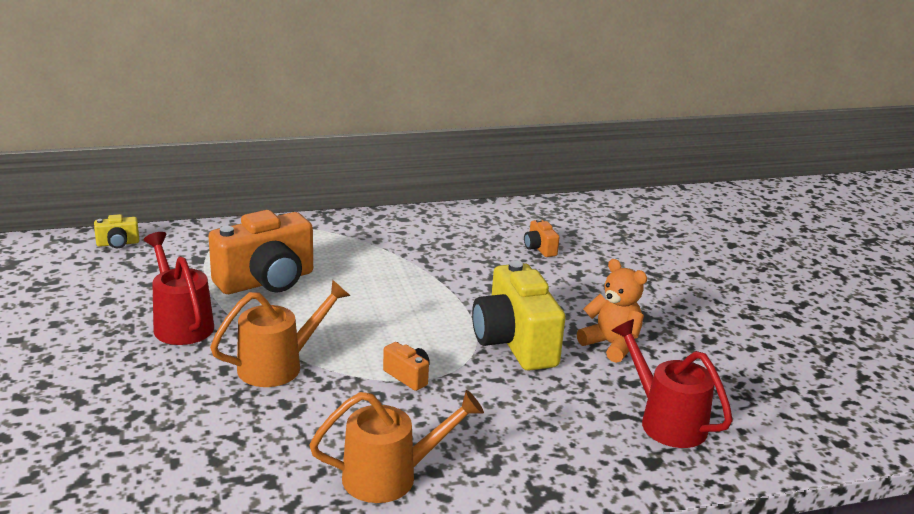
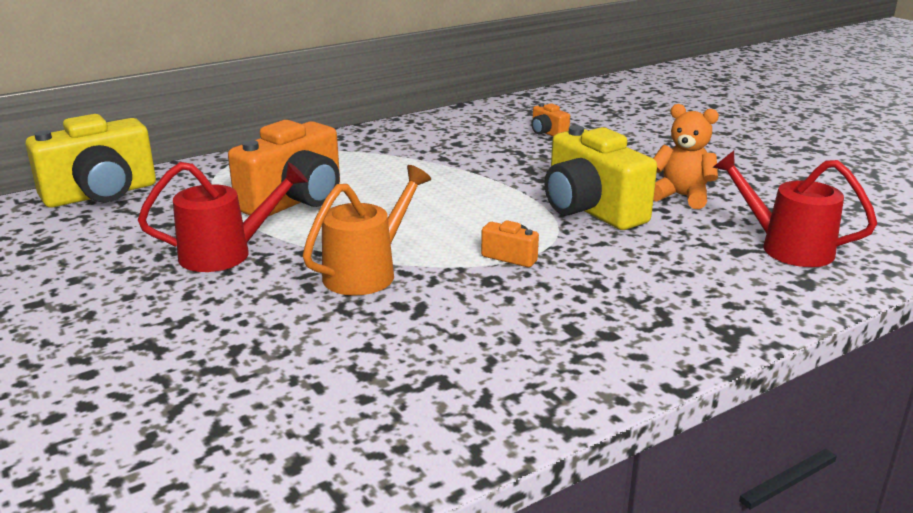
camera: 15 degrees left, 0 degrees up
(118, 244) = (101, 194): yellow camera -> yellow camera, size x2.28
(180, 323) = (227, 253): red watering can -> red watering can turned 120 degrees clockwise
(391, 477) = (569, 349): orange watering can -> none

